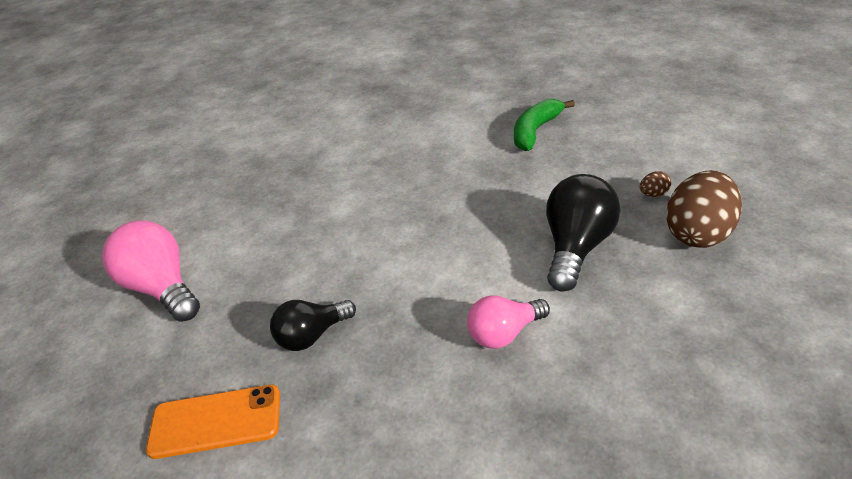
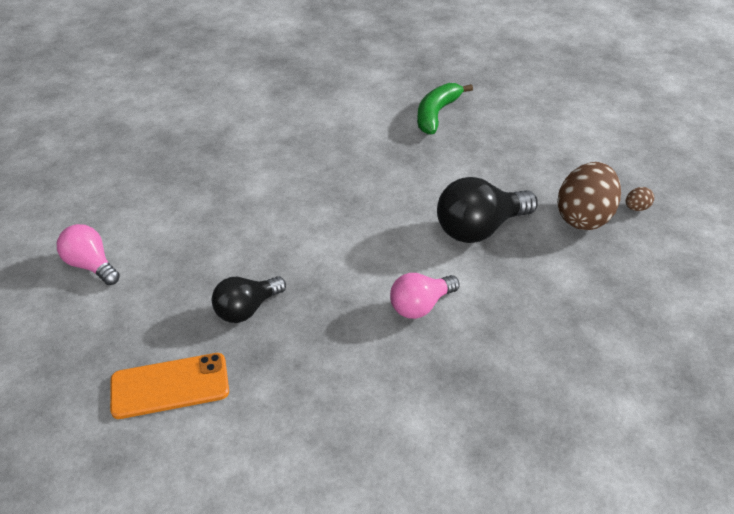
camera: 10 degrees left, 5 degrees up
(162, 288) = (91, 265): pink light bulb -> pink light bulb, size x0.64
(576, 248) = (479, 229): black light bulb -> black light bulb turned 135 degrees counterclockwise
(653, 194) = (545, 180): brown egg -> brown egg (636, 208)

